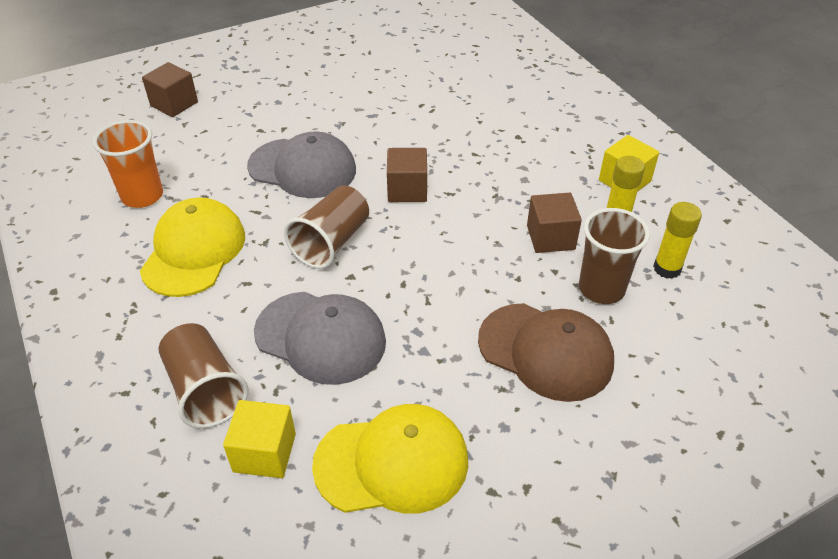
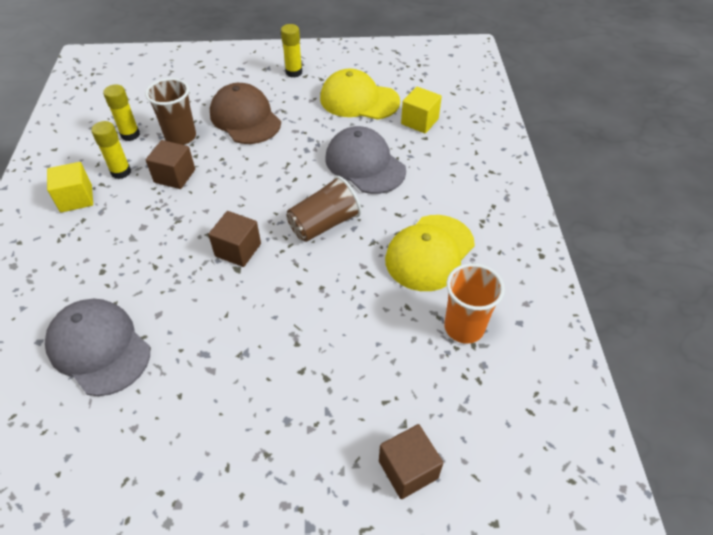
camera: 155 degrees left, 5 degrees up
(205, 390) = (443, 158): brown cup -> none
(302, 168) = (309, 306): grey cap -> grey cap (99, 348)
(553, 487) = (294, 72): none -> yellow glue stick

